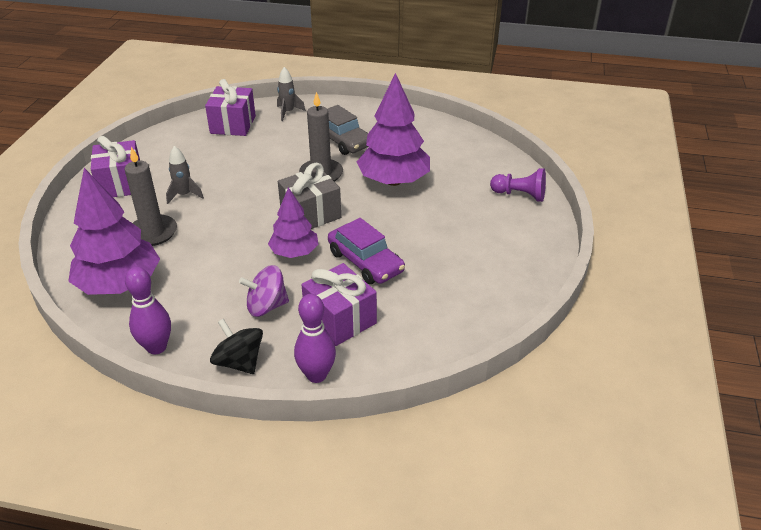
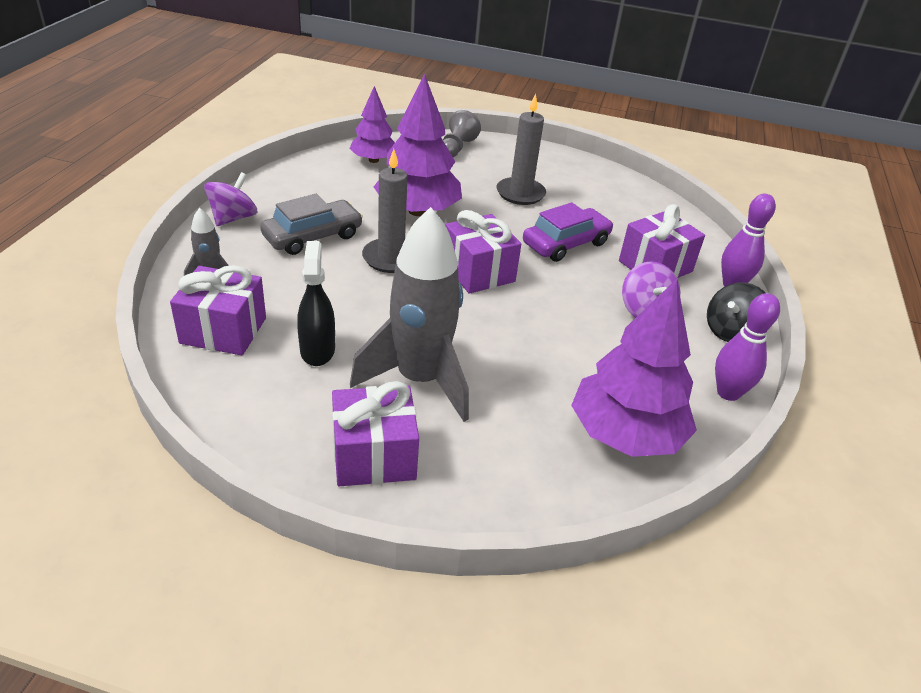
camera: 90 degrees left, 0 degrees up
(153, 233) = (511, 408): grey candle -> grey candle (520, 193)
(184, 195) = (420, 380): grey rocket -> grey rocket, size x2.25
(214, 156) = (317, 350): none -> black spray bottle
(294, 252) = (552, 288): purple tree -> purple tree (373, 160)
(310, 214) = (478, 272): grey gift -> purple gift
(356, 109) = (233, 218): none -> purple spinning top
(520, 195) = (456, 148): purple pawn -> grey pawn

